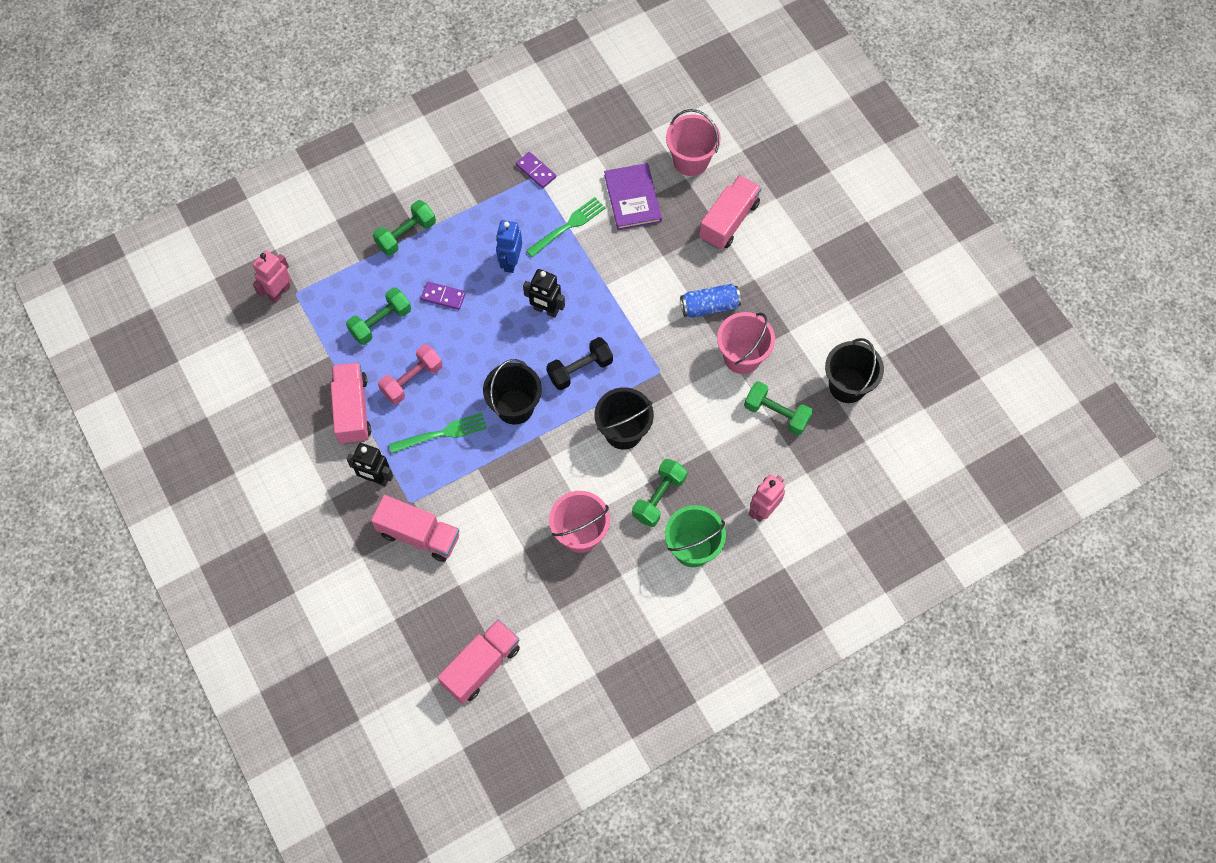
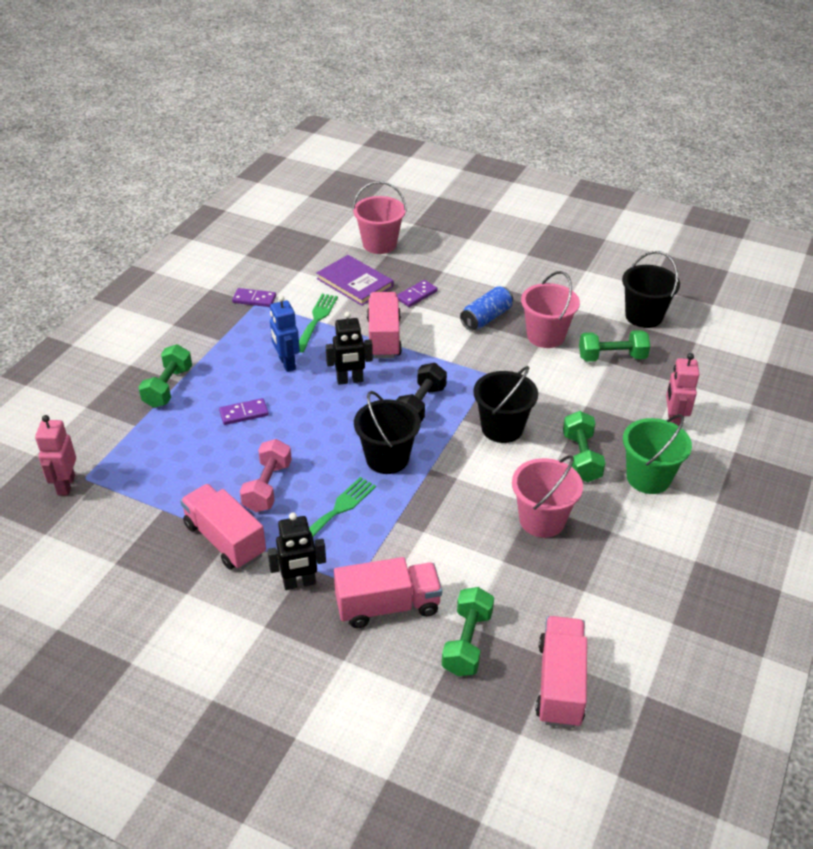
camera: 35 degrees left, 25 degrees down
(381, 322) = (196, 459): green dumbbell -> green dumbbell (467, 642)
(673, 244) = (416, 295): none -> purple domino
(729, 221) = (446, 264): pink truck -> pink truck (384, 338)

